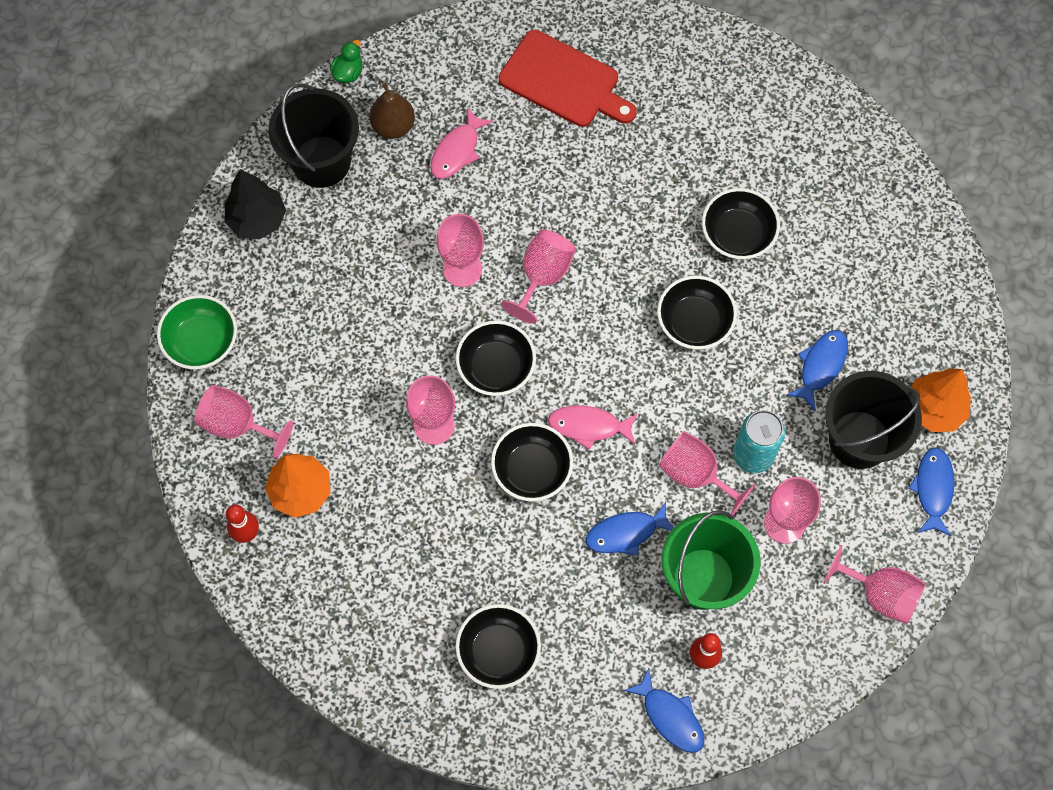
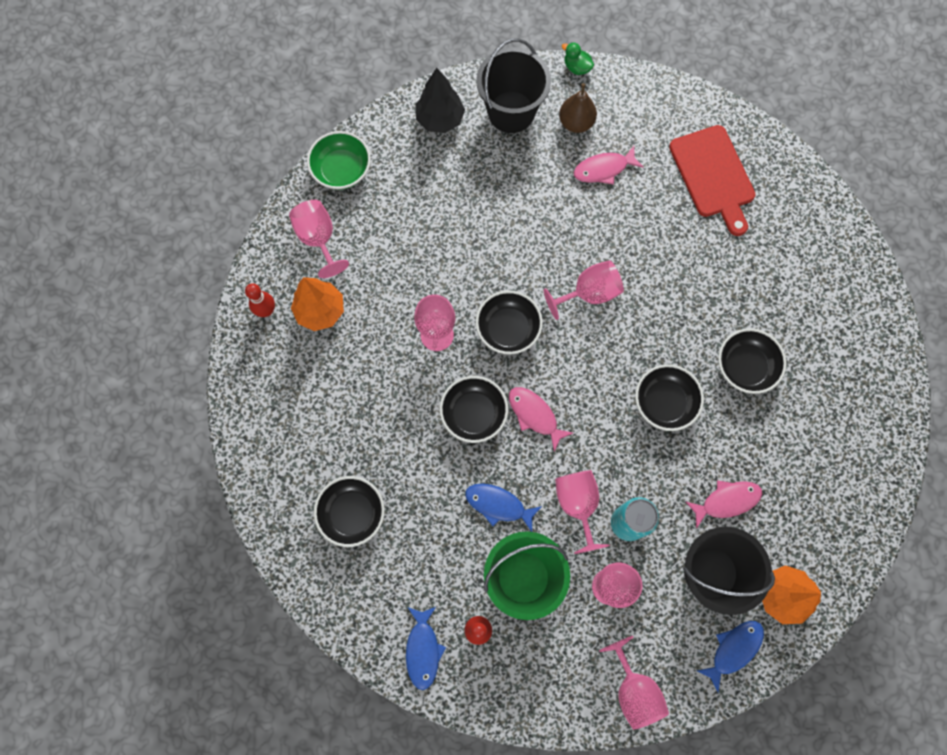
camera: 40 degrees right, 5 degrees up
(348, 72) = (576, 67): green duck -> green duck turned 120 degrees counterclockwise
(462, 269) = (541, 248): pink goblet -> none
(820, 366) = (726, 501): blue fish -> pink fish

